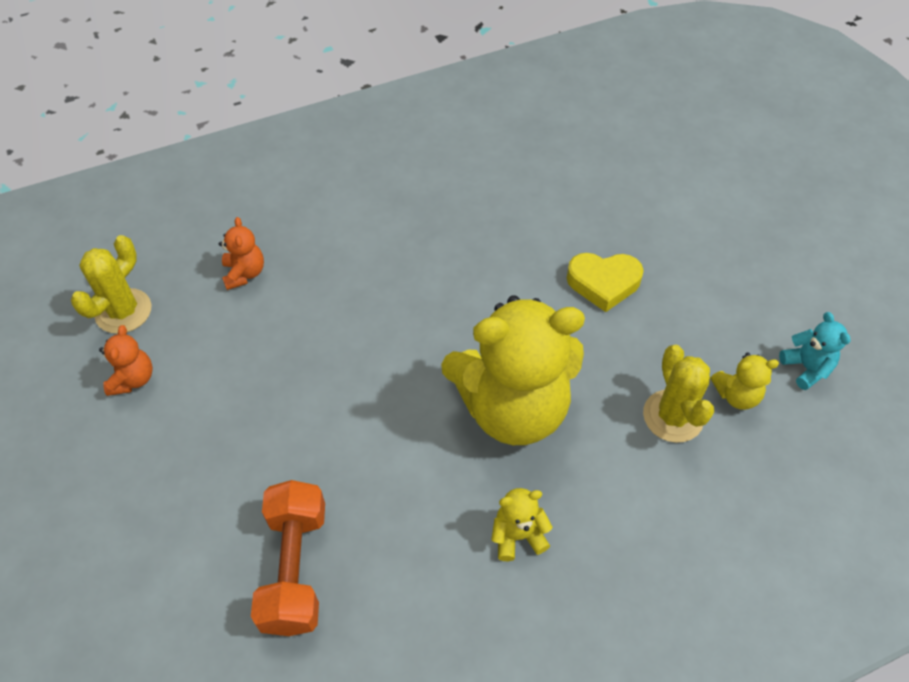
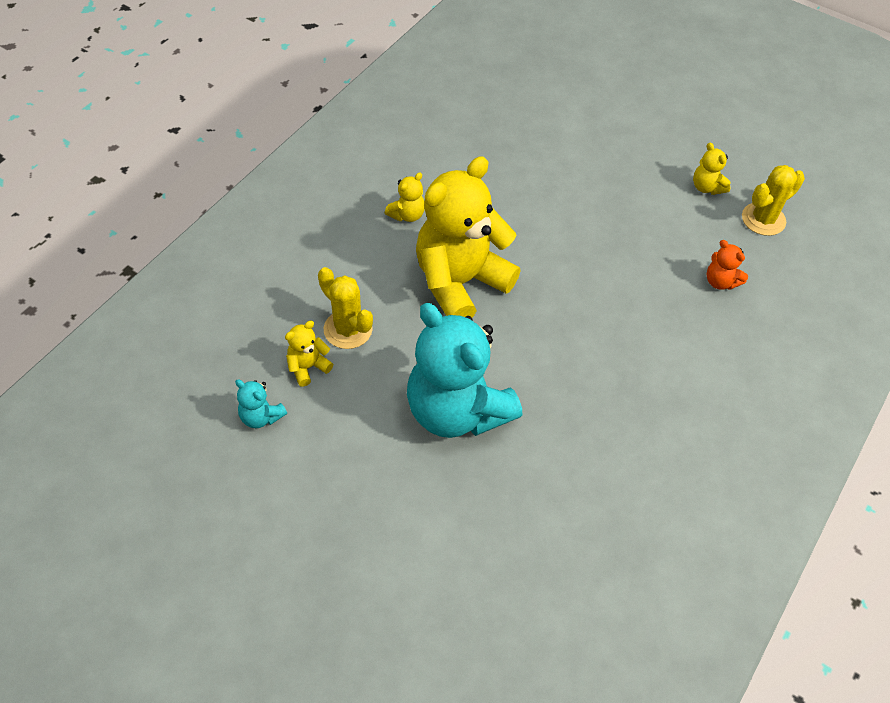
camera: 145 degrees right, 0 degrees up
(123, 311) = (763, 219): yellow cactus -> yellow cactus turned 60 degrees clockwise
(133, 379) = (706, 187): orange teddy bear -> yellow teddy bear
(294, 568) = (517, 147): orange dumbbell -> none
(603, 283) = (457, 410): yellow heart -> turquoise teddy bear

